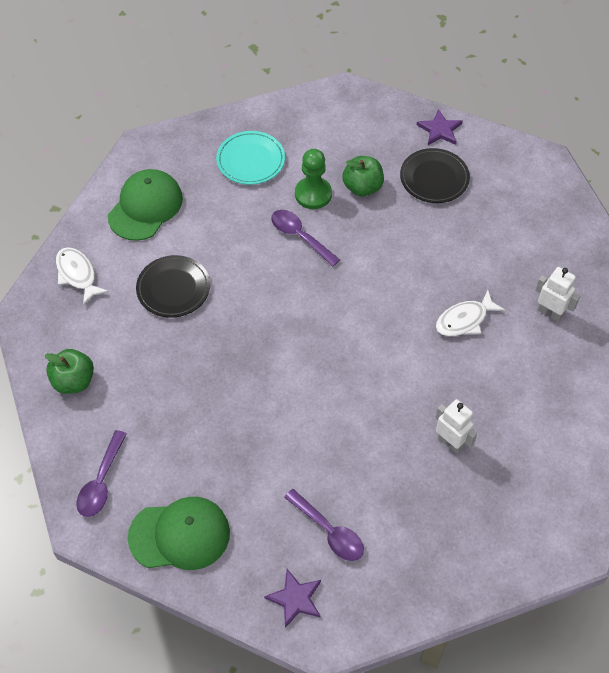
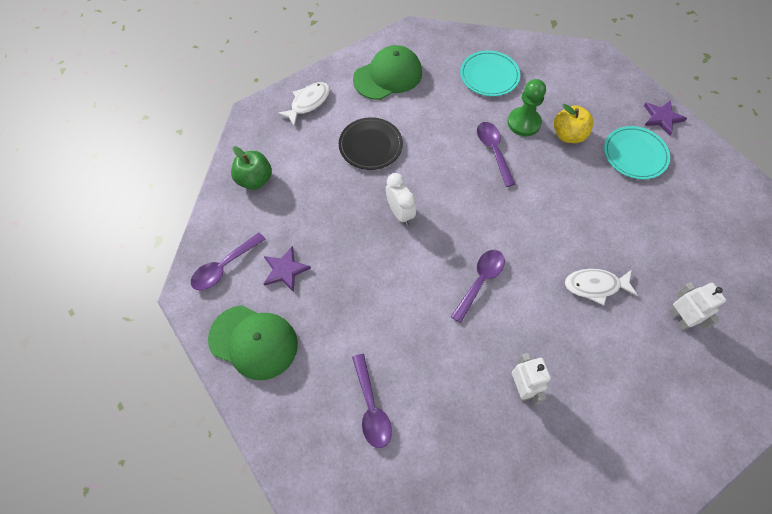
camera: 30 degrees right, 5 degrees up
(77, 274) = (308, 103): white fish -> white fish turned 45 degrees clockwise
(245, 341) = (400, 213): none -> white clock
(295, 598) = (308, 450): purple star -> purple star (285, 270)
(360, 368) = (480, 281): none -> purple spoon
(362, 187) = (568, 135): green apple -> yellow apple
(434, 178) = (635, 154): black plate -> turquoise plate

